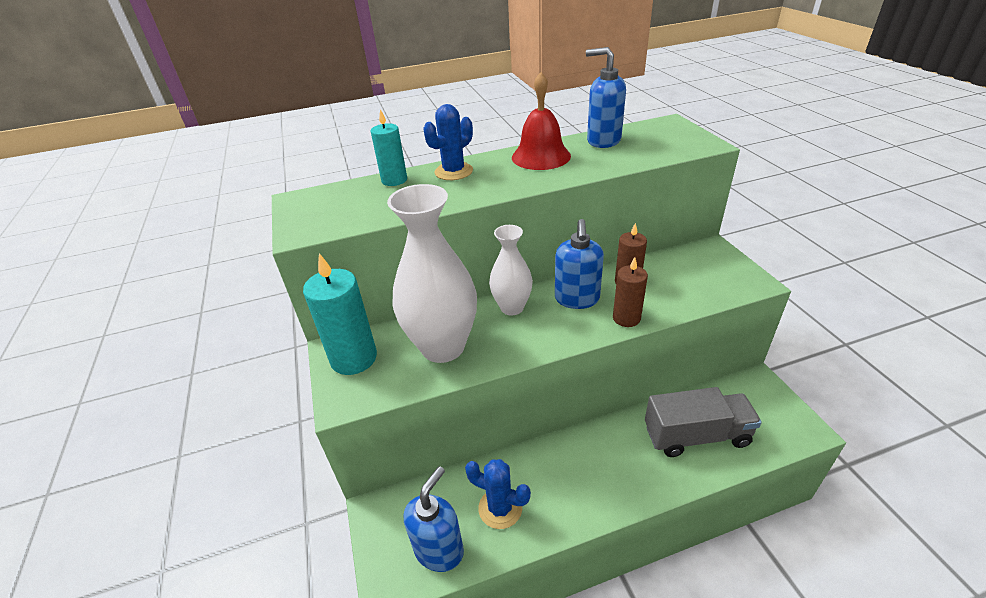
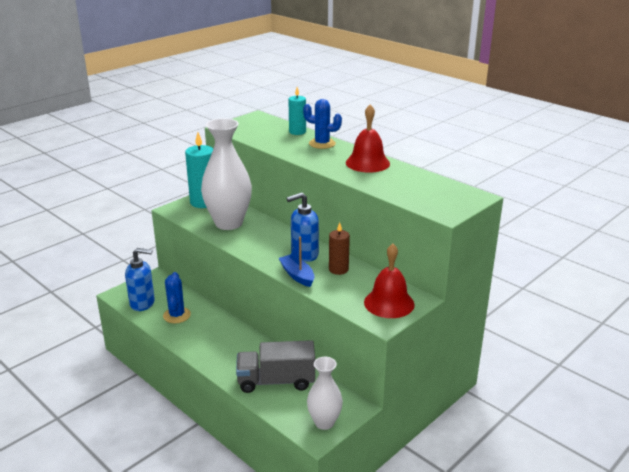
camera: 60 degrees right, 10 degrees down
(512, 307) = (278, 235): white vase -> white vase (324, 422)
(603, 141) = (414, 177): blue soap dispenser -> none
(626, 318) = (297, 275): brown candle -> blue boat
(696, 435) = (276, 381): grey truck -> grey truck turned 120 degrees clockwise
(715, 267) = (389, 303): none -> red bell

